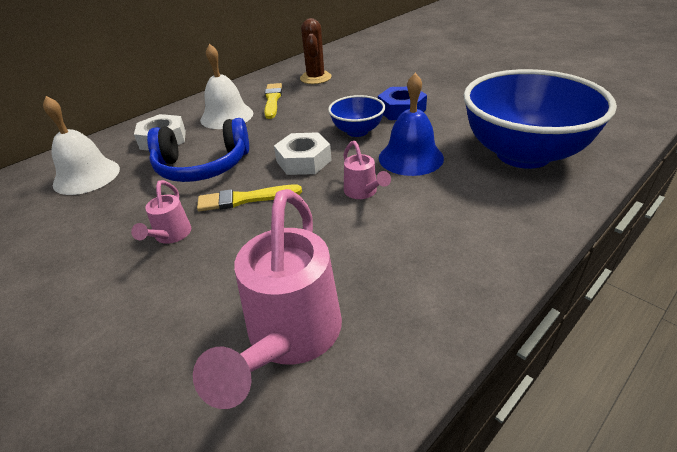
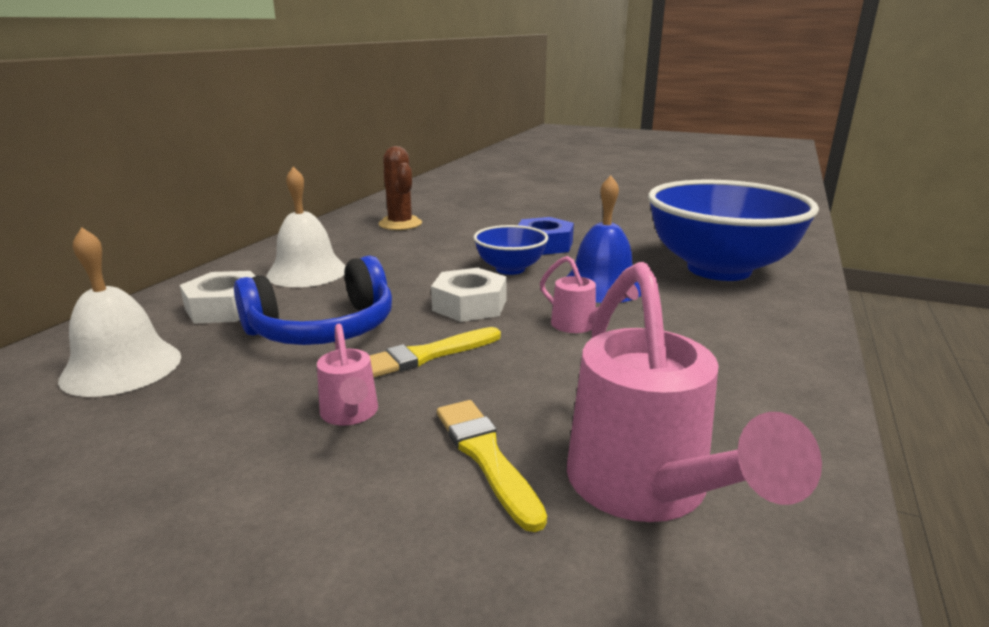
camera: 25 degrees left, 15 degrees down
(272, 100) = (360, 249): yellow brush -> yellow brush (486, 456)

